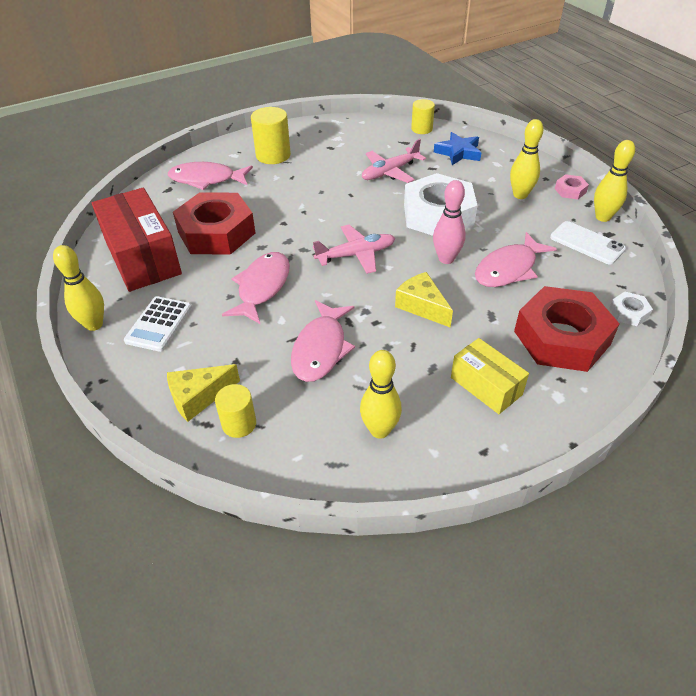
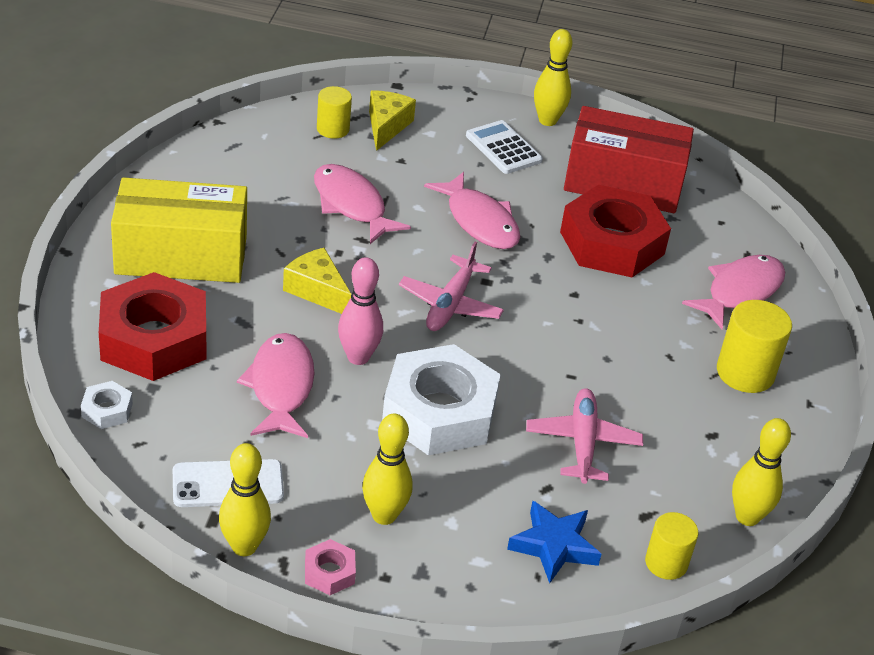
camera: 125 degrees right, 5 degrees down
(380, 430) = (228, 180): yellow bowling pin -> yellow bowling pin (747, 517)
(422, 306) = (317, 291): yellow cheese -> yellow cheese turned 135 degrees counterclockwise
(486, 386) = (181, 255): yellow box -> yellow box, size x1.76

